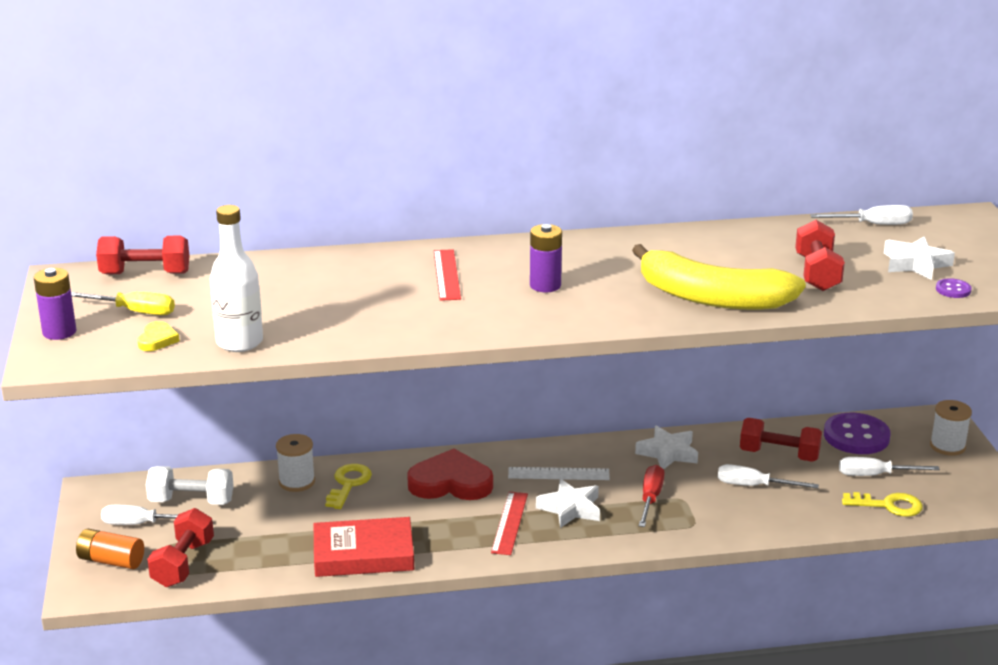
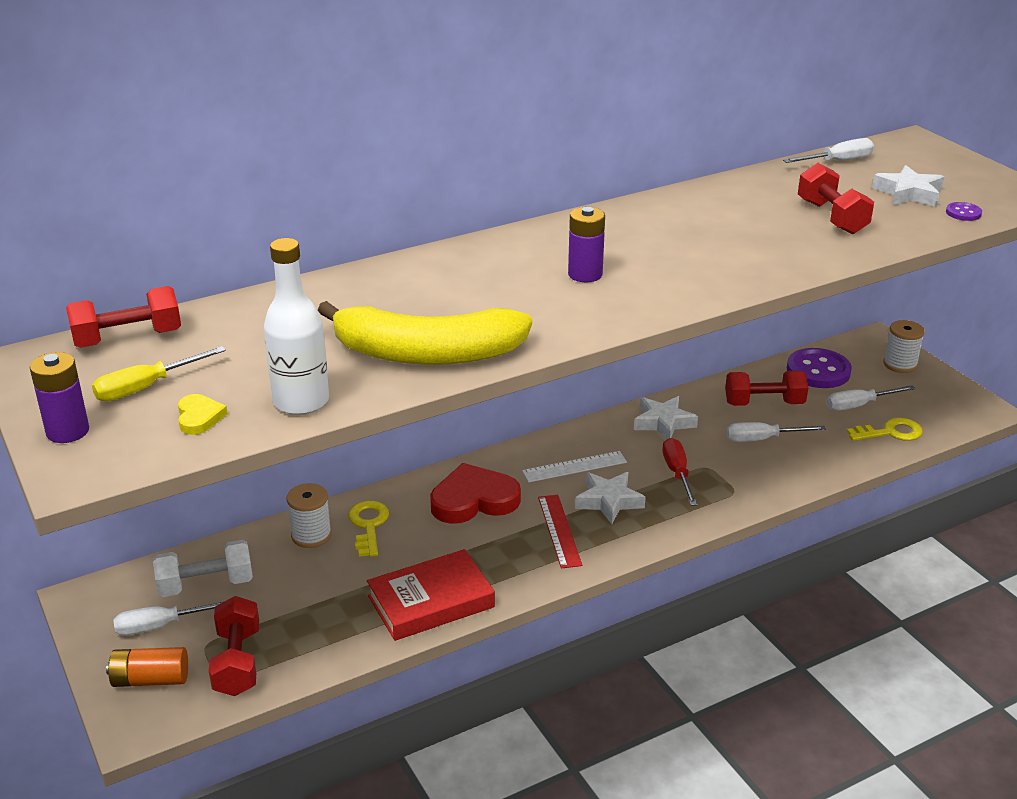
camera: 20 degrees left, 5 degrees up
(134, 311) = (146, 387): yellow screwdriver -> yellow screwdriver turned 150 degrees clockwise
(447, 274) = (474, 280): red ruler -> none
(712, 298) = (757, 259): yellow banana -> yellow banana (426, 354)

